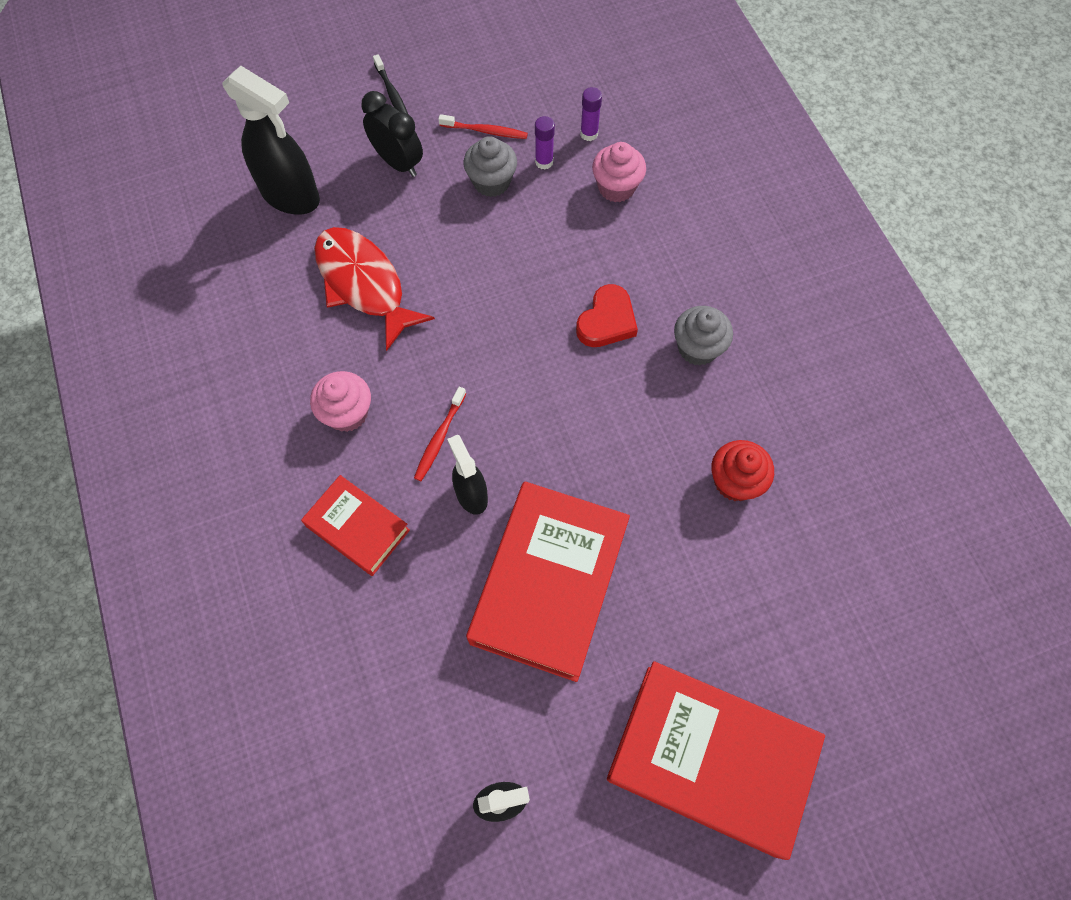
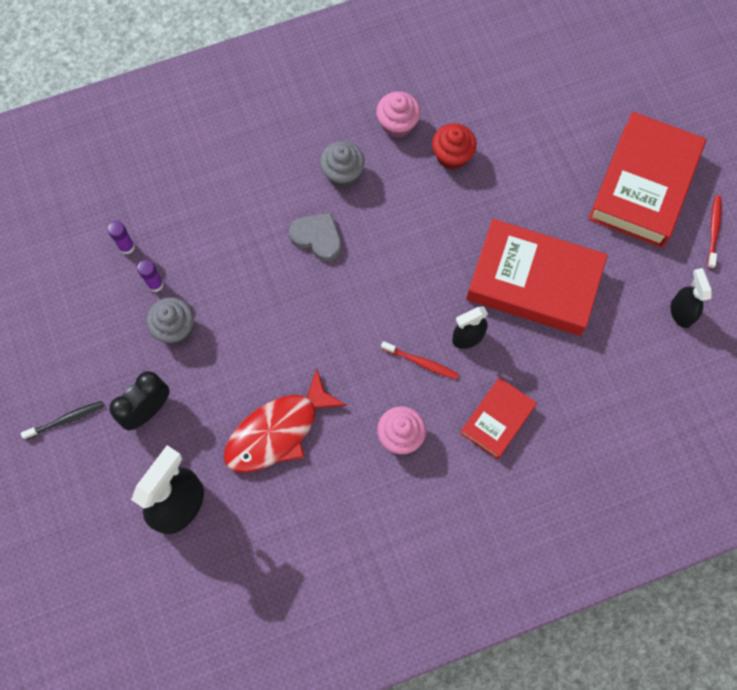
camera: 90 degrees left, 5 degrees up
(485, 131) = (117, 334): red toothbrush -> red toothbrush (713, 231)
(607, 321) = (317, 237): red heart -> grey heart
(616, 187) = (186, 226): pink cupcake -> pink cupcake (397, 124)

